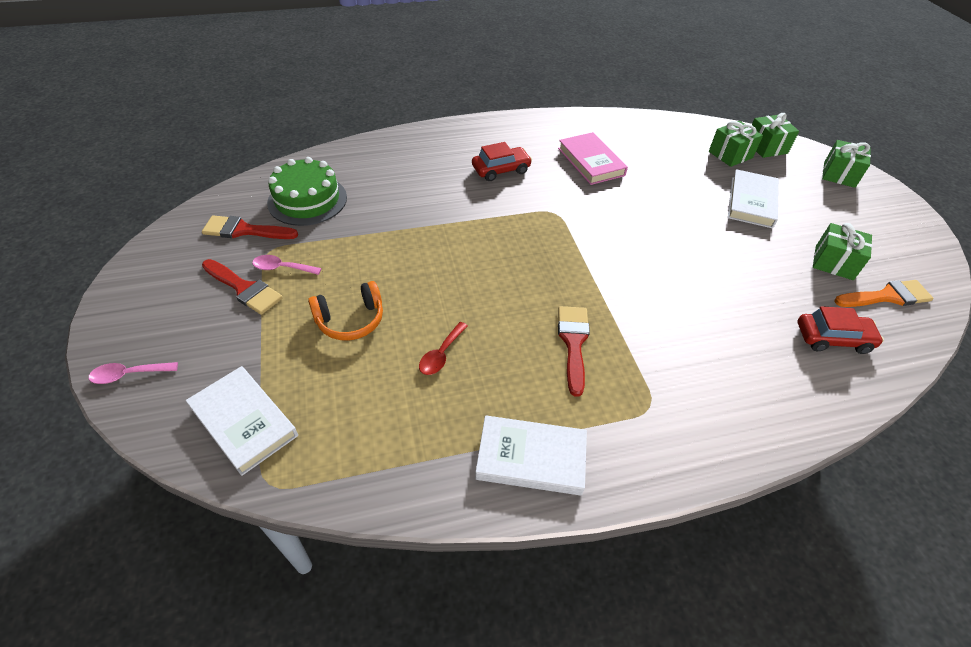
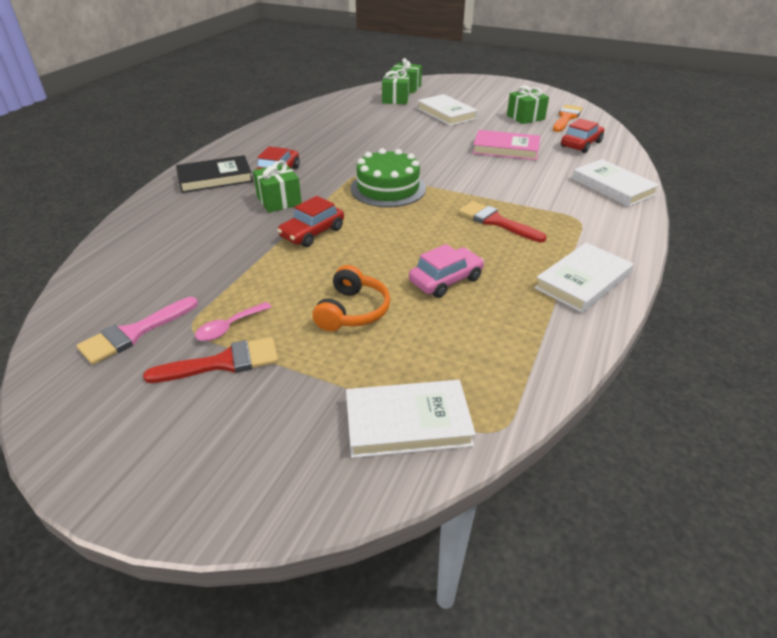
camera: 50 degrees left, 10 degrees down
(128, 375) = (243, 499): pink spoon -> none
(244, 230) = (134, 333): red brush -> pink brush
(307, 200) = (154, 277): green cake -> green cake (388, 188)
(434, 239) = (312, 233): none -> red car
(441, 354) = (446, 280): red spoon -> pink car
(457, 145) = (215, 178): none -> black book
(591, 162) = (328, 140): pink book -> pink book (506, 149)
(761, 409) = (612, 187): none -> white book
(839, 174) = (459, 83): green gift -> green gift (279, 201)

